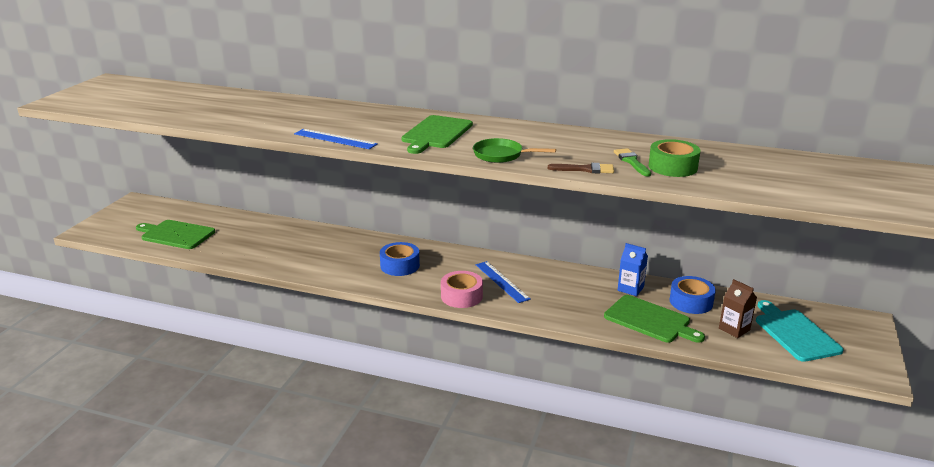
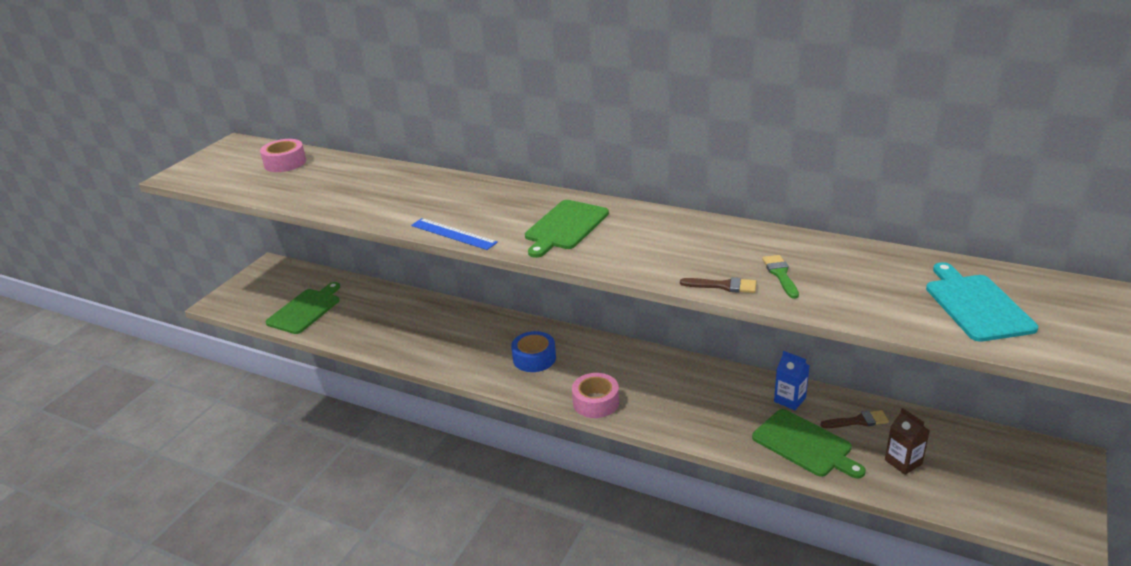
camera: 10 degrees right, 5 degrees up
(162, 93) = (285, 163): none -> pink tape
(176, 234) = (305, 310): green cutting board -> green cutting board turned 90 degrees clockwise
(501, 155) = (631, 261): green pan -> none
(502, 281) = (643, 384): blue ruler -> none
(672, 167) = (828, 284): green tape -> none
(691, 302) = (858, 421): blue tape -> brown brush
(795, 333) = (976, 471): turquoise cutting board -> turquoise cutting board (976, 305)

